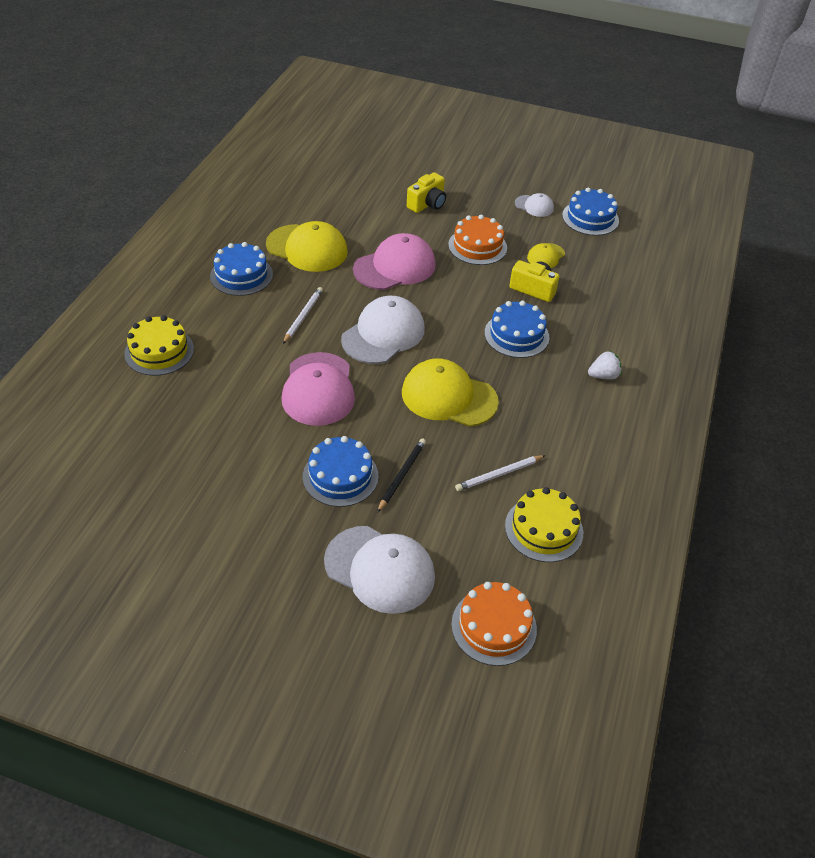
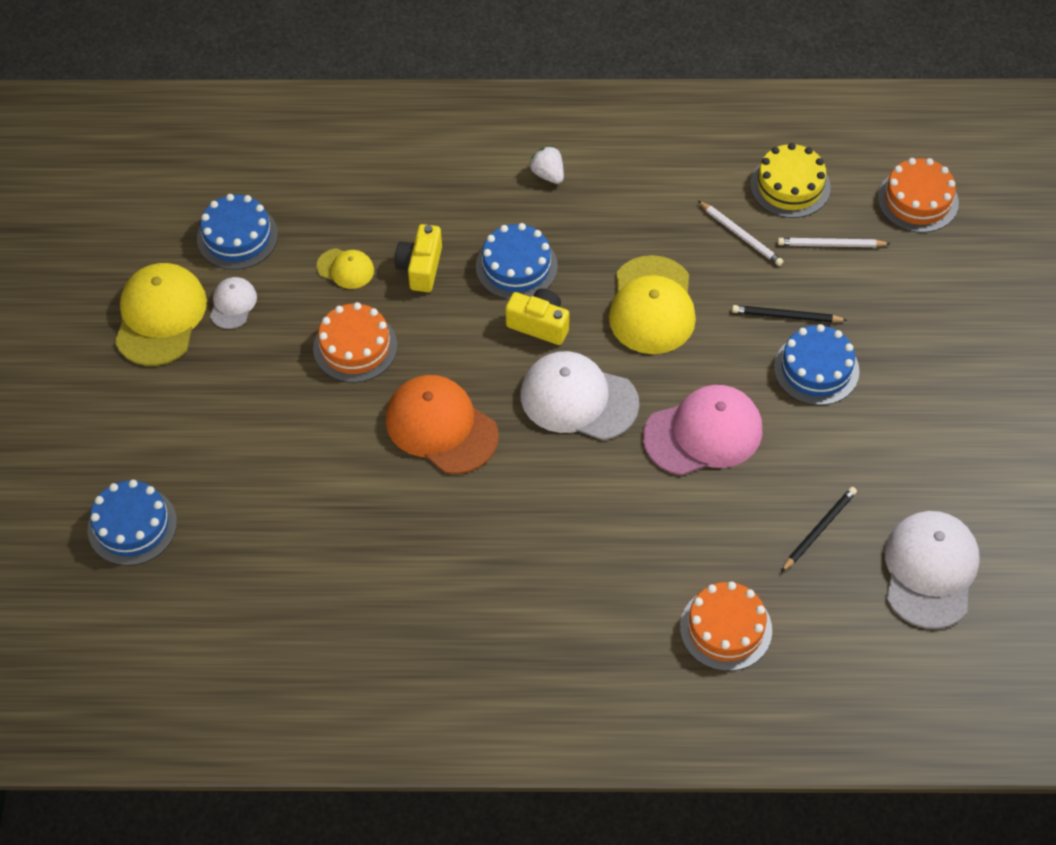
camera: 105 degrees left, 10 degrees up
(159, 351) = (725, 628): yellow cake -> orange cake
(199, 425) = (819, 529): none -> black pencil
(241, 275) = (538, 600): blue cake -> blue cake (132, 526)
(303, 316) = (586, 496): white pencil -> white pencil (831, 245)
(307, 248) = (445, 543): yellow cap -> yellow cap (160, 316)
(380, 569) = (908, 300): white cap -> white cap (930, 570)
(395, 267) = (441, 427): pink cap -> orange cap
(427, 204) = (278, 431): yellow camera -> yellow camera (539, 324)

